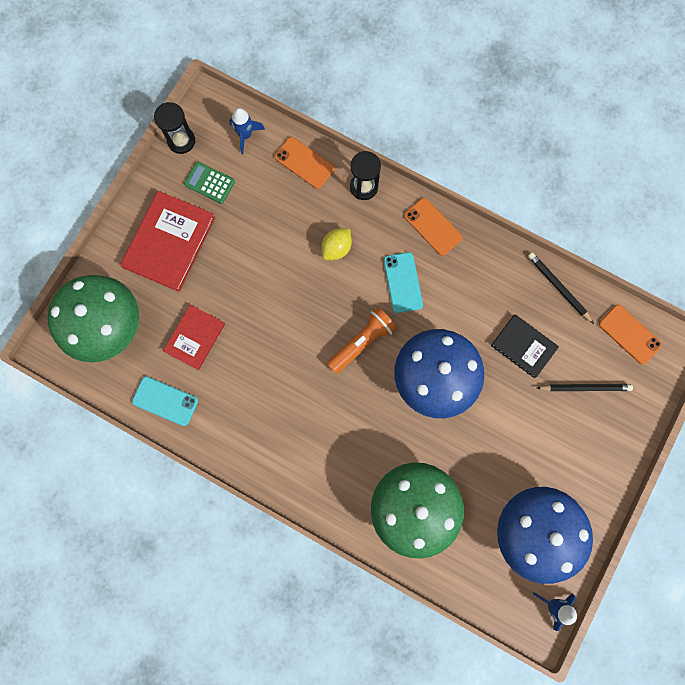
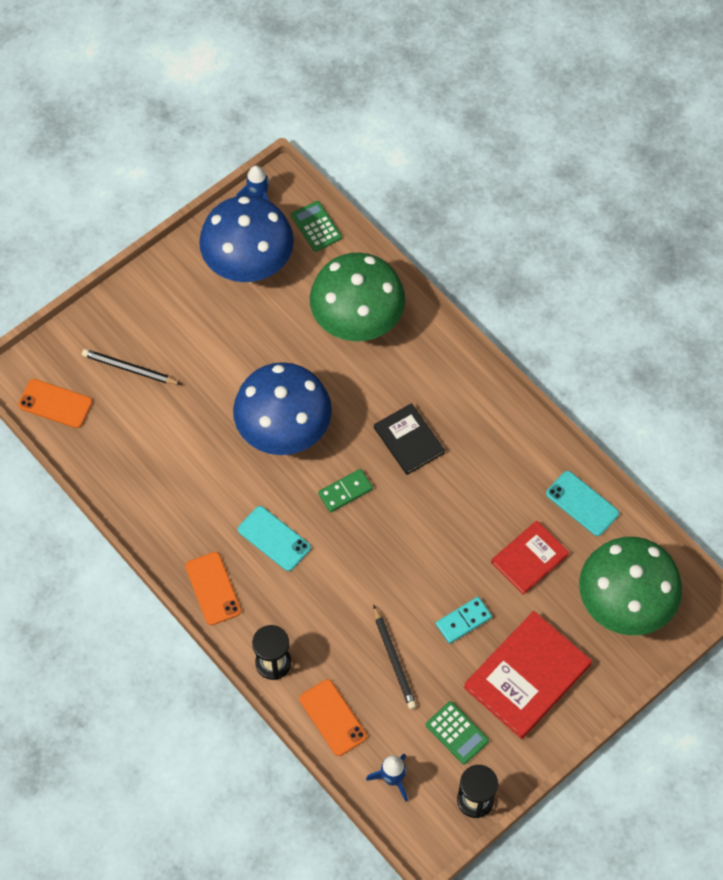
camera: 160 degrees left, 15 degrees down
(231, 268) = (463, 621): none -> turquoise domino
(336, 248) = (334, 602): yellow lemon -> none
(362, 342) = (345, 491): orange flashlight -> green domino
(403, 282) = (274, 539): turquoise phone -> turquoise phone turned 60 degrees counterclockwise
(487, 594) = (316, 226): none -> green calculator
(523, 346) = (173, 429): black book -> black book (409, 440)
(558, 287) = (105, 475): black pencil -> black pencil (394, 659)
(629, 334) = (55, 403): orange phone -> orange phone turned 45 degrees counterclockwise

